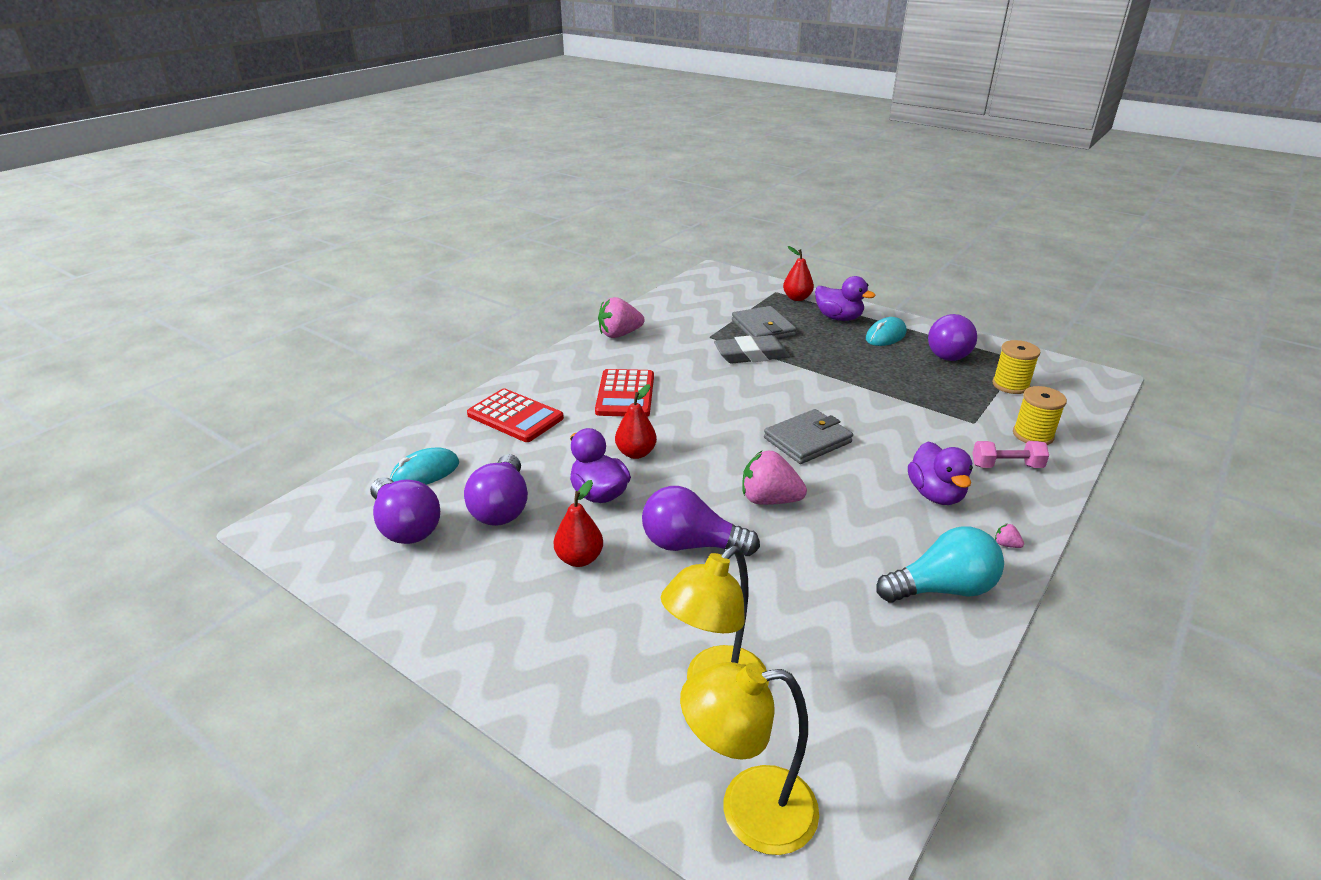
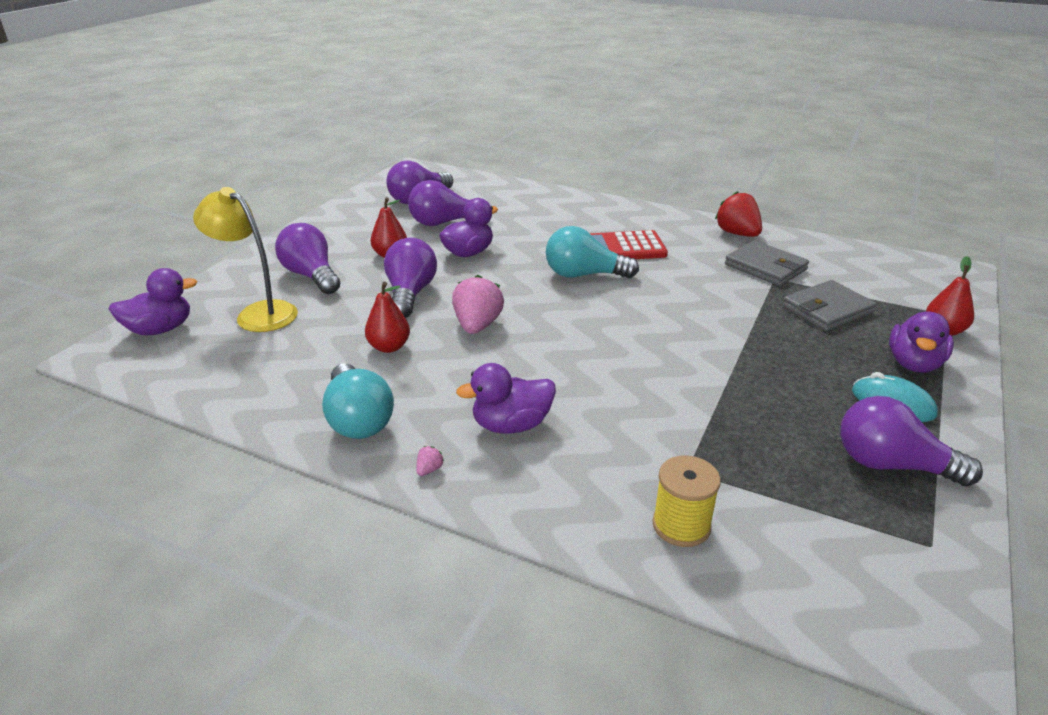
camera: 80 degrees right, 0 degrees up
(425, 472) = (478, 194): turquoise mouse -> none
(515, 416) = (563, 210): red calculator -> none
(617, 637) = (311, 276): none -> purple light bulb
(619, 334) = (737, 234): pink strawberry -> red strawberry
(636, 453) = (529, 261): red pear -> red pear (389, 347)
(676, 424) = (584, 275): none -> turquoise light bulb
(748, 810) = (160, 329): yellow lamp -> purple duck
(751, 355) = (750, 305): grey eraser -> none
(807, 440) = (587, 344): grey wallet -> grey wallet (765, 267)
(1006, 466) = (589, 488): pink dumbbell -> none
(1010, 385) = (826, 520): yellow spool -> none

